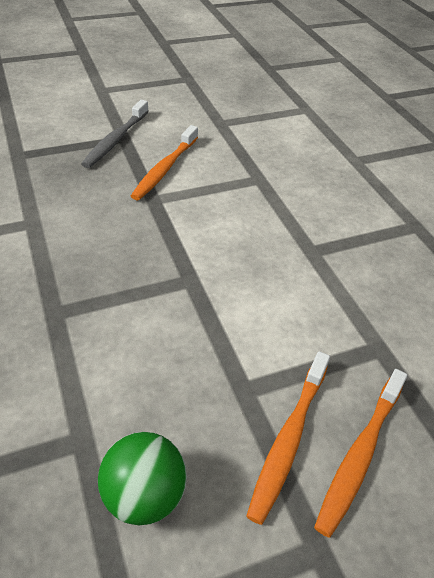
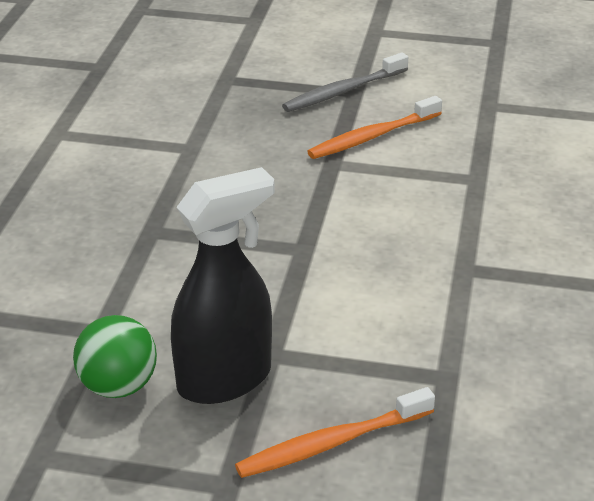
camera: 35 degrees right, 10 degrees down
(230, 435) = (225, 380): none -> black spray bottle
(288, 439) = (275, 404): orange toothbrush -> none

